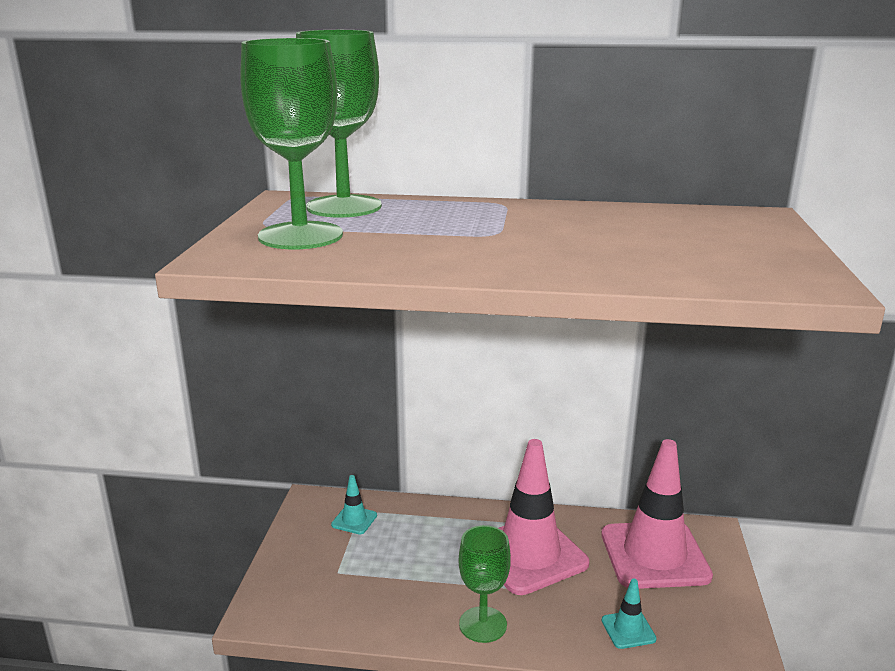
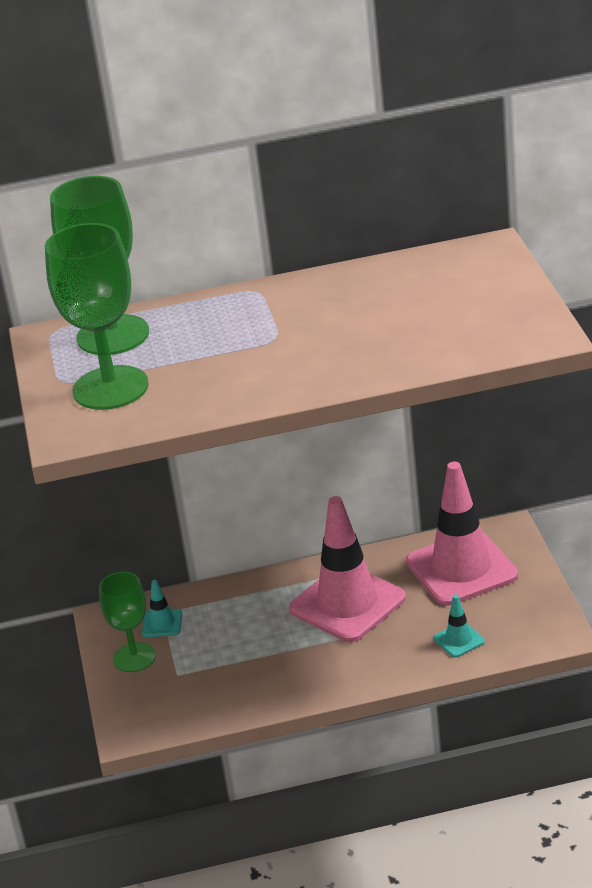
camera: 15 degrees left, 10 degrees up
(483, 624) = (333, 675): green goblet -> green goblet (134, 657)

